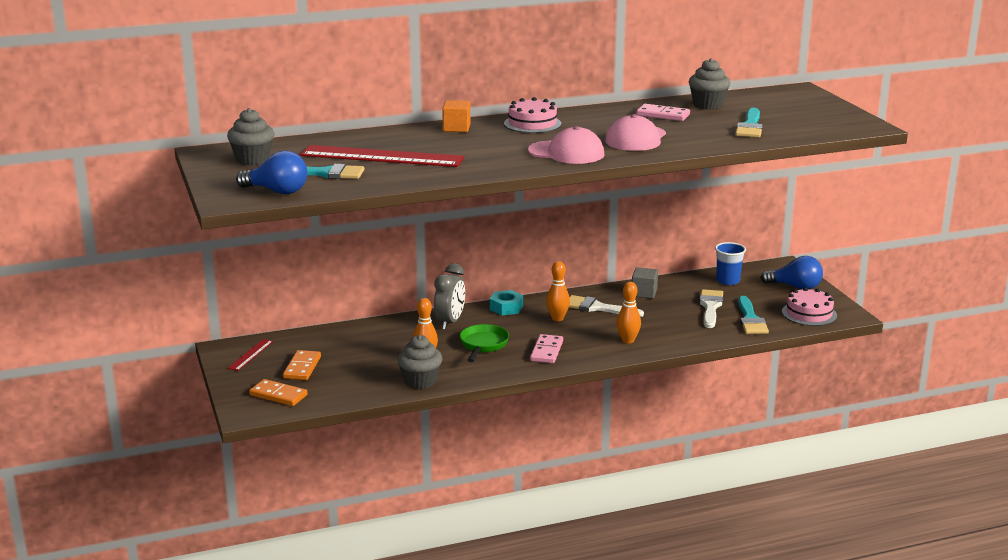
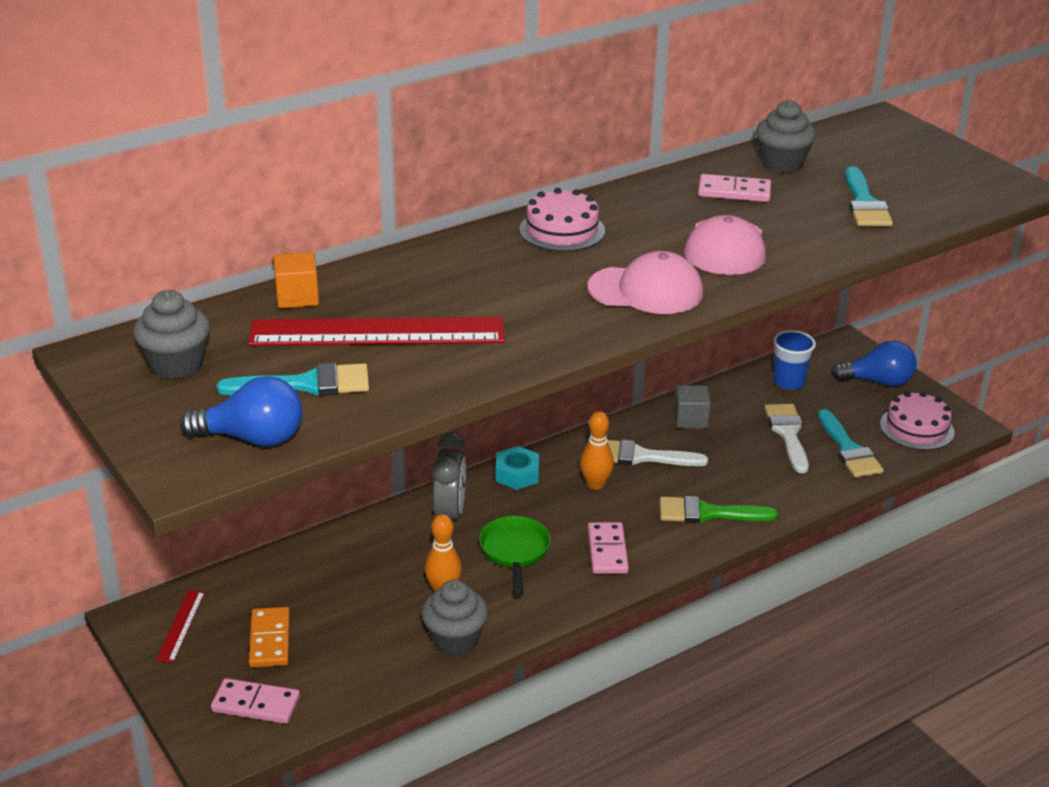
camera: 15 degrees left, 10 degrees up
(278, 395) = (256, 704): orange domino -> pink domino
(456, 128) = (456, 252): orange cube -> orange cube (297, 297)
(628, 340) = (707, 513): orange bowling pin -> green brush

